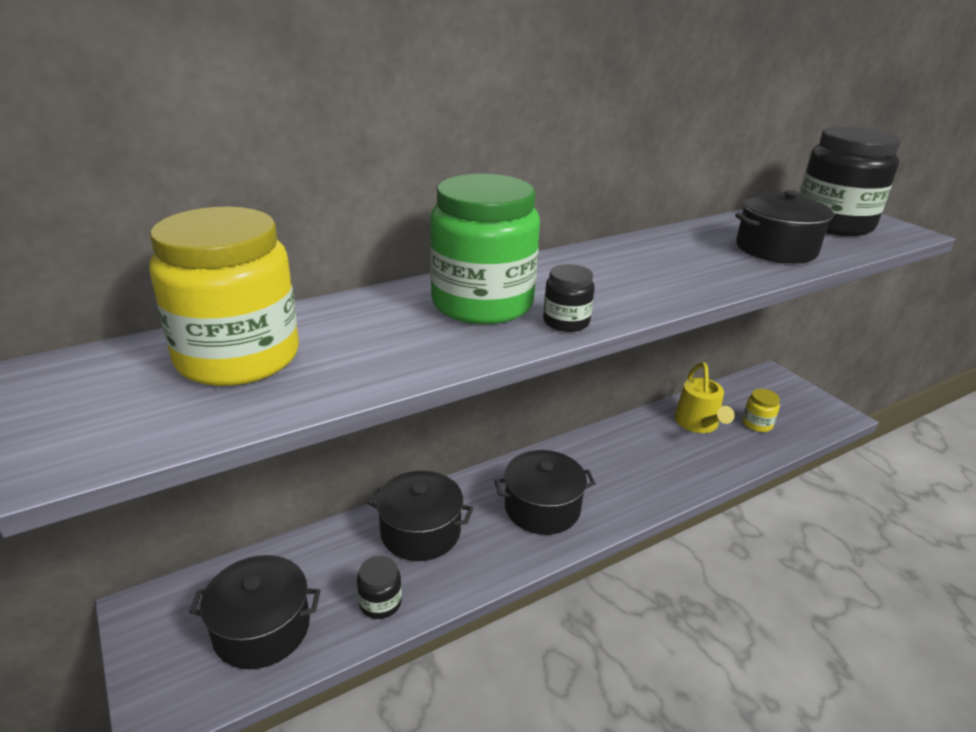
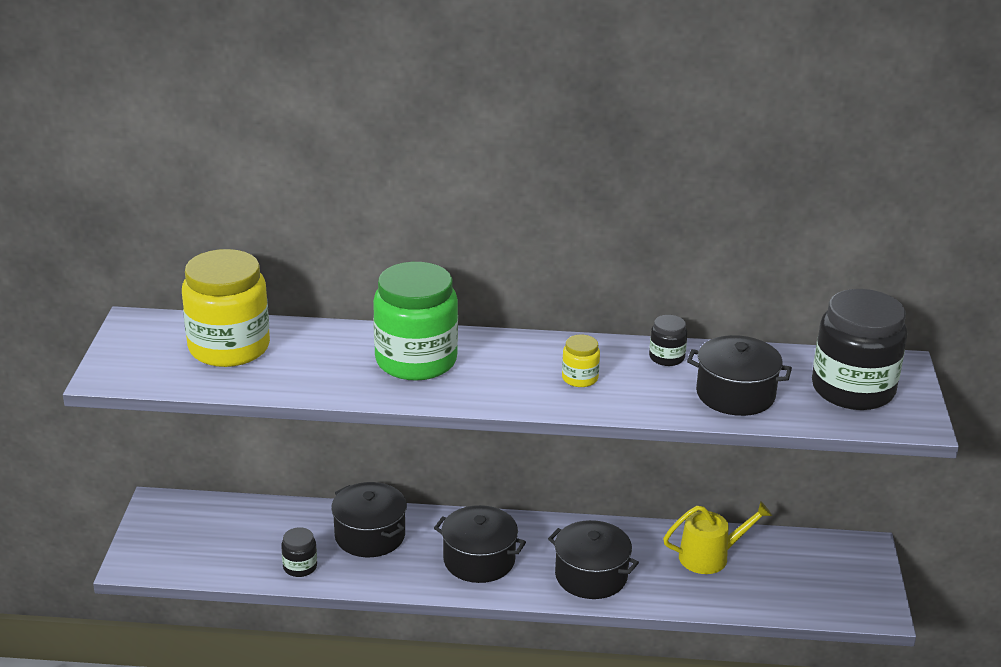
camera: 35 degrees right, 0 degrees up
(262, 629) = (216, 547): black pot -> black pot (591, 576)
(566, 322) = (452, 395): black jar -> black jar (666, 357)
(698, 424) = (709, 557): yellow watering can -> yellow watering can turned 135 degrees counterclockwise
(757, 424) = (771, 582): yellow jar -> yellow jar (580, 378)

